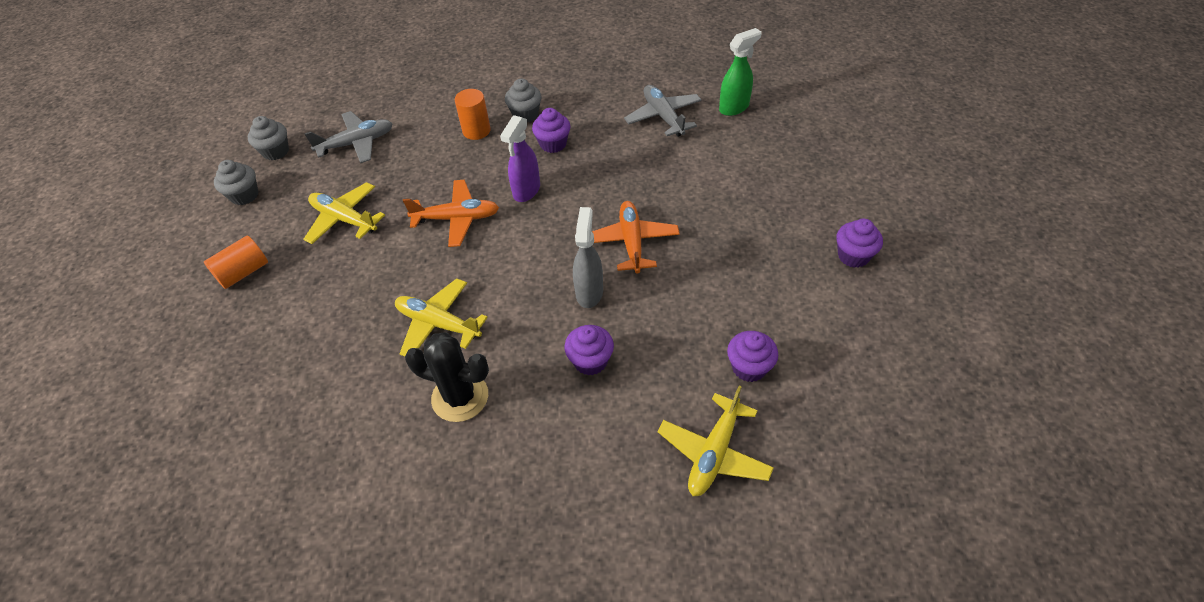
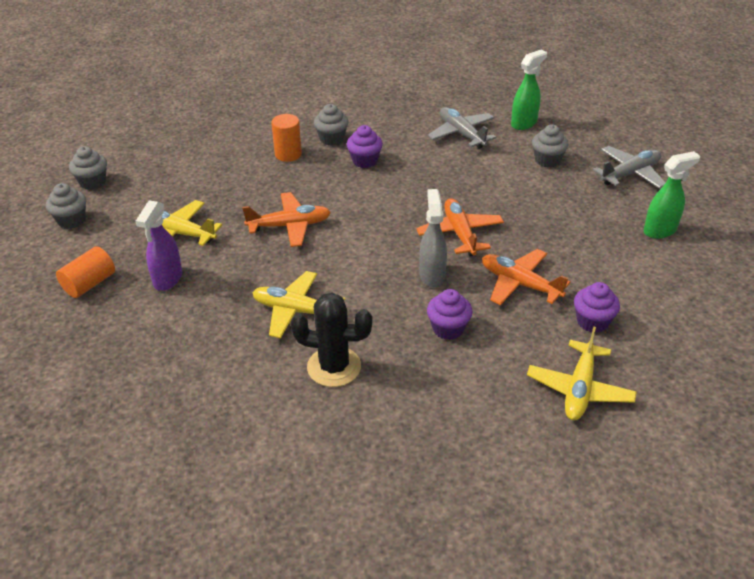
camera: 10 degrees left, 10 degrees down
(356, 143) = (173, 171): grey plane -> grey plane (630, 174)
(526, 191) = (350, 199): purple spray bottle -> purple spray bottle (167, 279)
(681, 311) = (520, 284): none -> orange plane
(748, 156) = (547, 160): none -> grey cupcake
(853, 256) = (660, 230): purple cupcake -> green spray bottle

